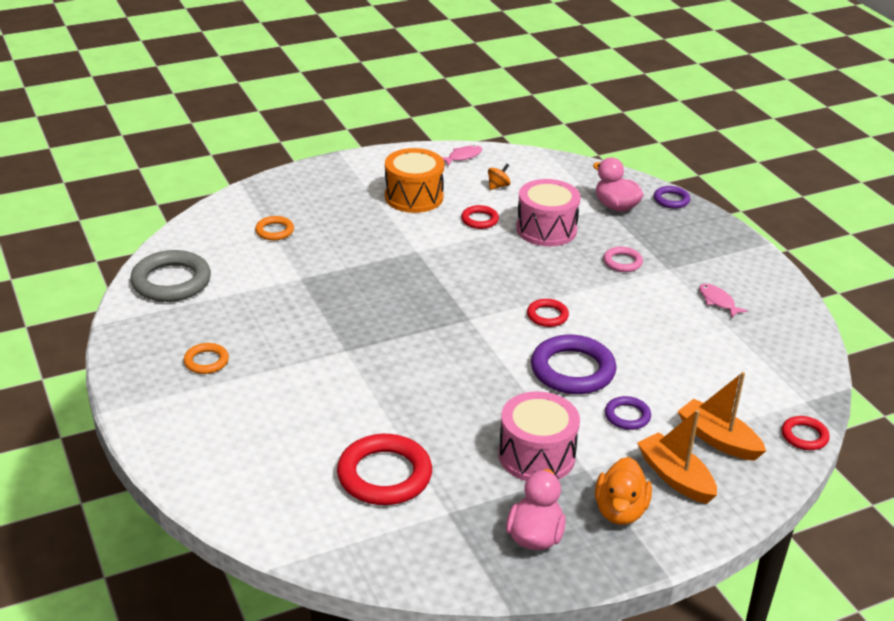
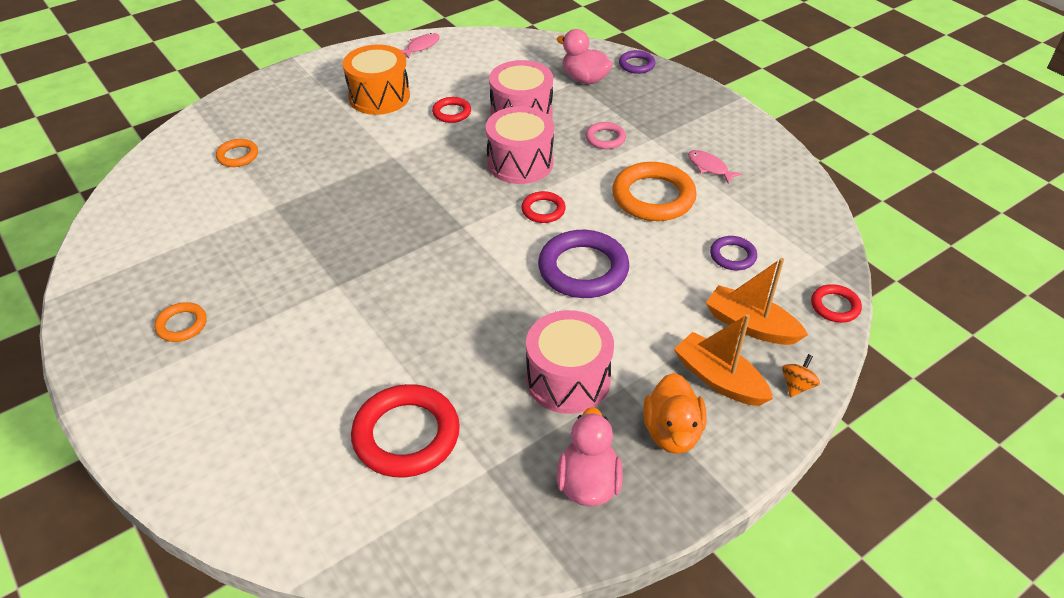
camera: 10 degrees left, 10 degrees up
(171, 281) = (130, 232): grey ring -> none
(498, 186) = (463, 73): orange spinning top -> orange spinning top (797, 385)
(535, 272) = (520, 163): none -> pink drum
(627, 416) = (652, 314): purple ring -> purple ring (732, 256)
(655, 319) = (653, 197): none -> orange ring

